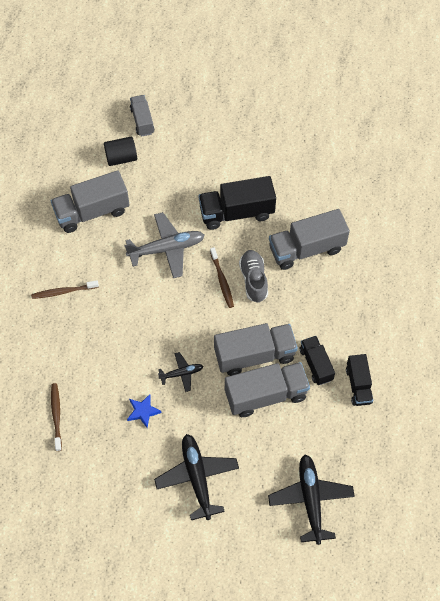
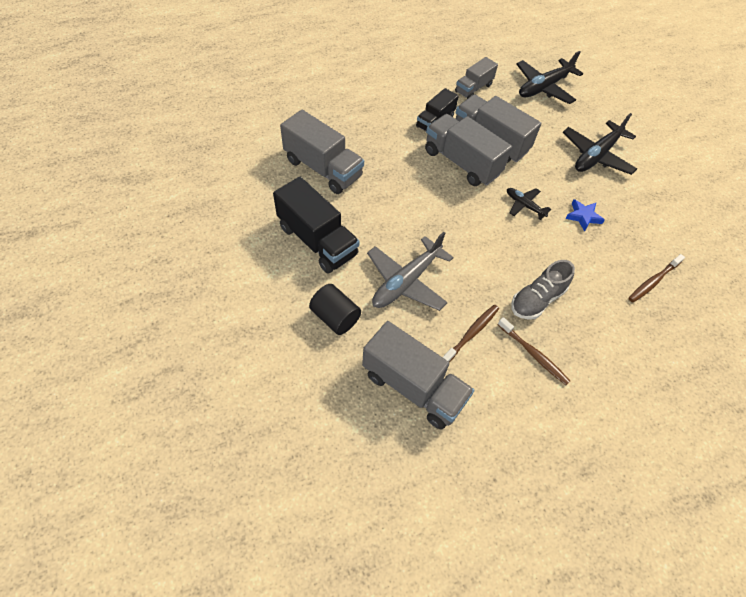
camera: 125 degrees left, 5 degrees down
(121, 158) = (313, 399): black cylinder -> black cylinder (335, 317)
(142, 121) = (236, 408): grey truck -> grey truck (473, 88)
(167, 249) = (406, 282): grey plane -> grey plane turned 90 degrees counterclockwise
(222, 280) = (406, 218): brown toothbrush -> brown toothbrush (471, 333)
(253, 280) = (387, 194): grey shoe -> grey shoe (537, 299)
(358, 385) = (431, 92): black truck -> none

